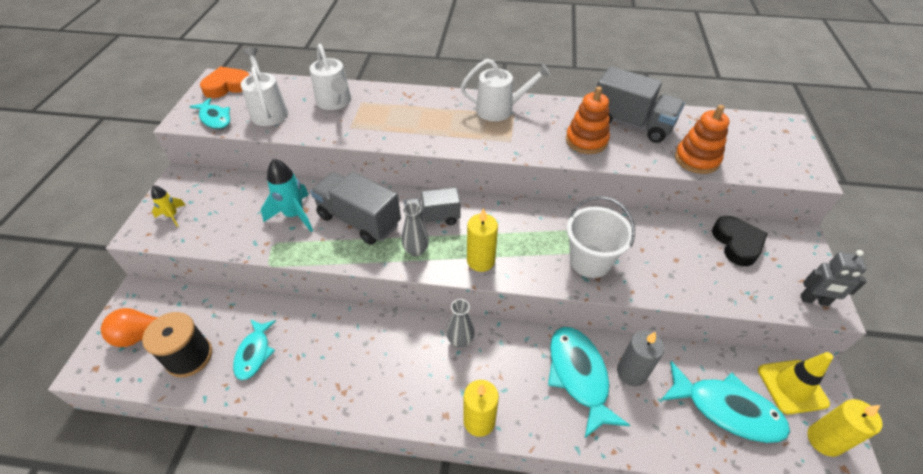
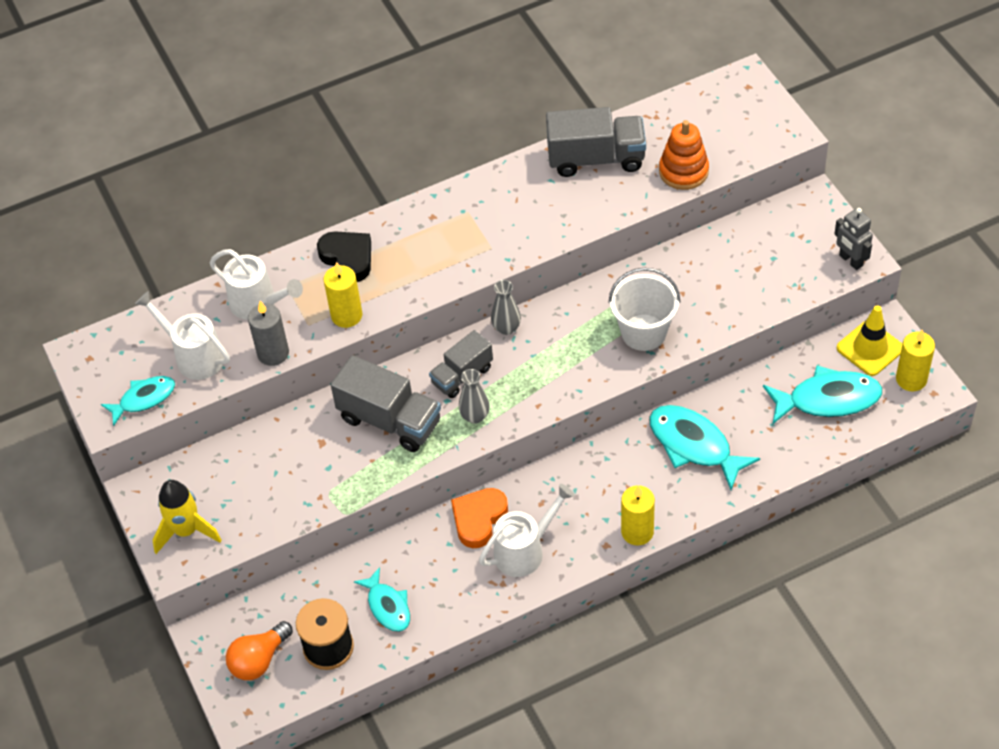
camera: 30 degrees left, 5 degrees up
(172, 216) = (186, 531): yellow rocket -> yellow rocket, size x1.76
(215, 118) = (144, 399): turquoise fish -> turquoise fish turned 45 degrees counterclockwise
(227, 86) = (104, 353): orange heart -> orange heart (479, 519)
(294, 215) = (317, 454): turquoise rocket -> none
(359, 220) = (390, 420): grey truck -> grey truck turned 150 degrees counterclockwise
(460, 340) = (568, 478): grey vase -> grey vase (506, 328)
(480, 261) = (544, 390): yellow candle -> yellow candle (346, 315)
(500, 110) = (449, 213): white watering can -> white watering can (525, 550)
(586, 141) = (566, 206): orange stacking toy -> none
(631, 372) = (736, 415): grey candle -> grey candle (273, 353)
(737, 243) = (762, 237): black heart -> black heart (348, 258)
(814, 300) = (850, 260): grey robot -> grey robot turned 75 degrees clockwise

